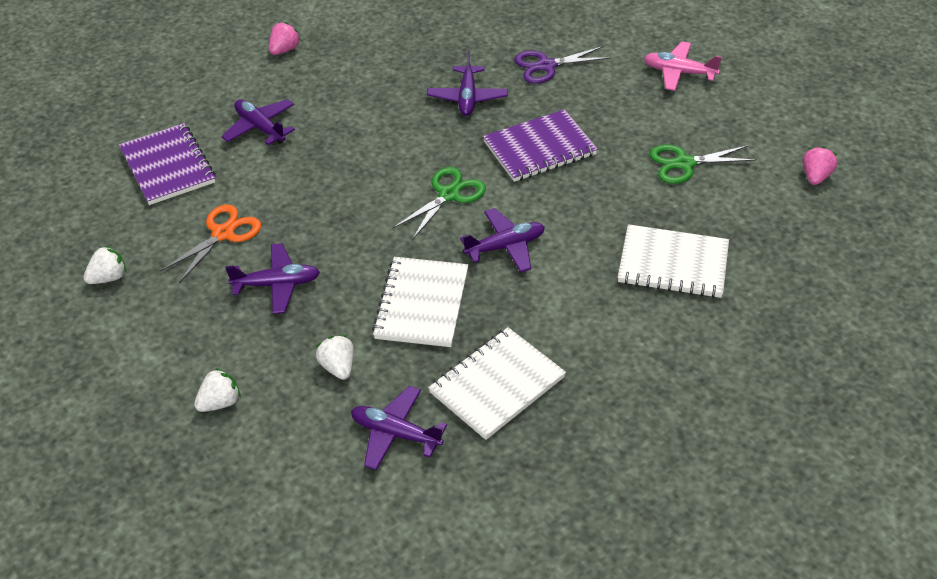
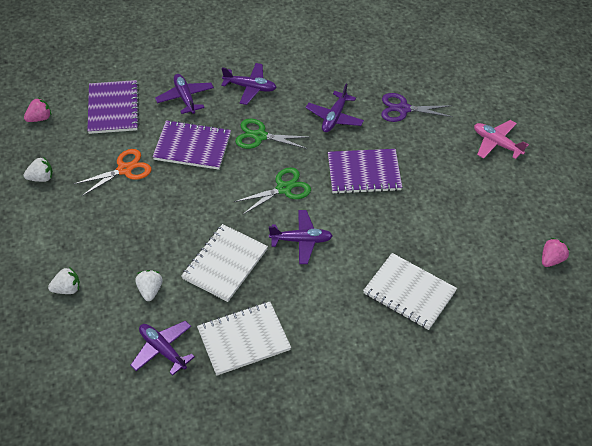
camera: 20 degrees right, 5 degrees up
(277, 284) = (141, 218): purple plane -> purple plane (250, 87)
(284, 50) = (229, 42): pink strawberry -> pink strawberry (39, 118)
(301, 181) = (192, 147): none -> purple notebook
(684, 163) = (460, 218): green scissors -> green scissors (260, 136)

